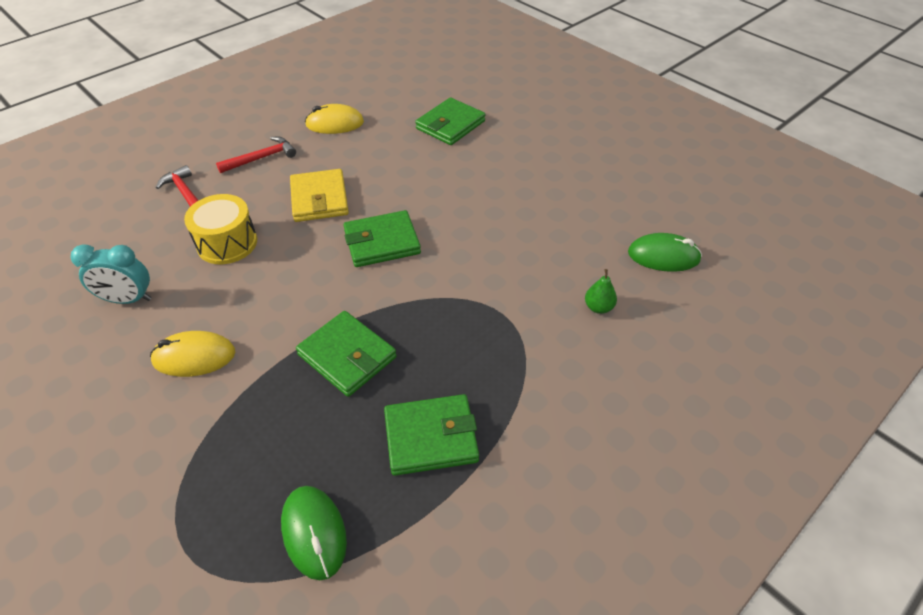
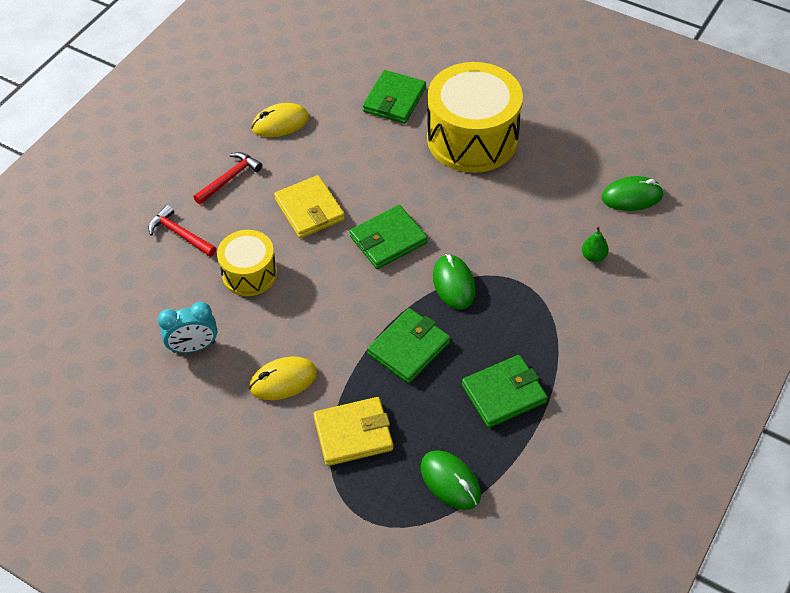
camera: 15 degrees left, 5 degrees up
(233, 438) = (353, 434): none -> yellow wallet
(347, 356) = (409, 348): green wallet -> green wallet turned 75 degrees counterclockwise
(429, 300) = (454, 284): none -> green mouse
(511, 170) = (472, 138): none -> yellow drum

